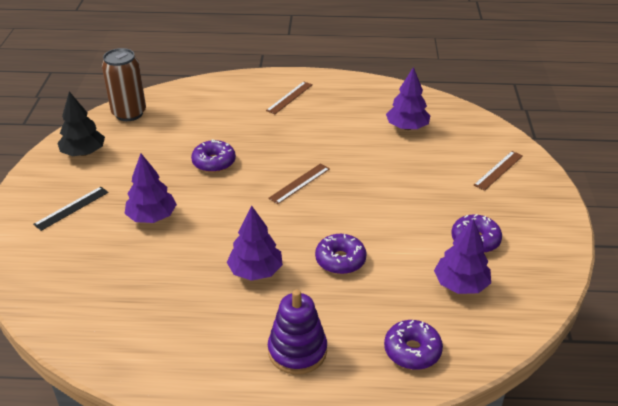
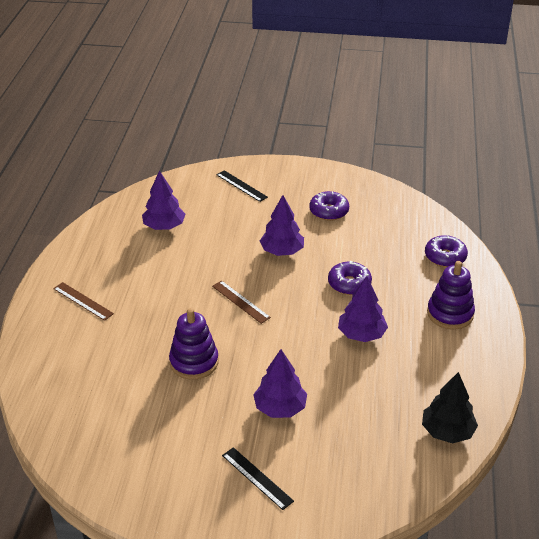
camera: 85 degrees left, 0 degrees up
(83, 153) = (150, 479): black tree -> black tree (447, 431)
(129, 113) = (72, 441): brown can -> none
(214, 162) = (194, 362): purple donut -> purple stacking toy
(461, 284) = (378, 225): purple tree -> purple tree (282, 251)
(498, 170) = (241, 186): brown ruler -> black ruler

